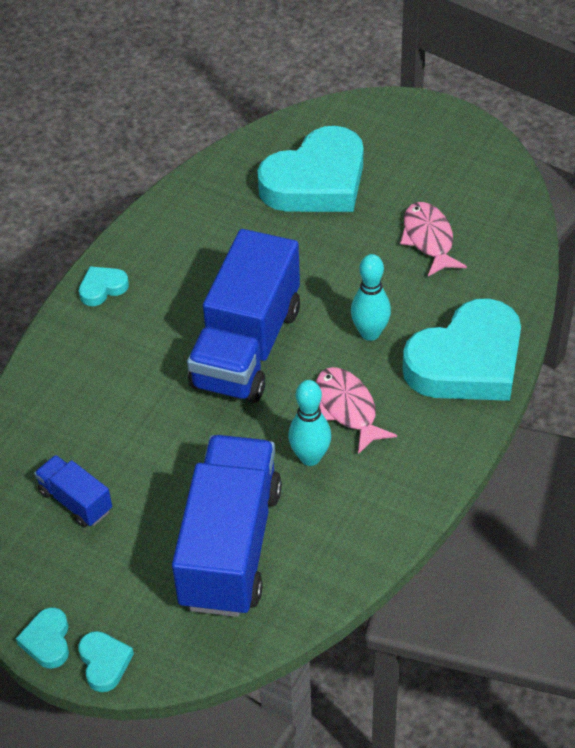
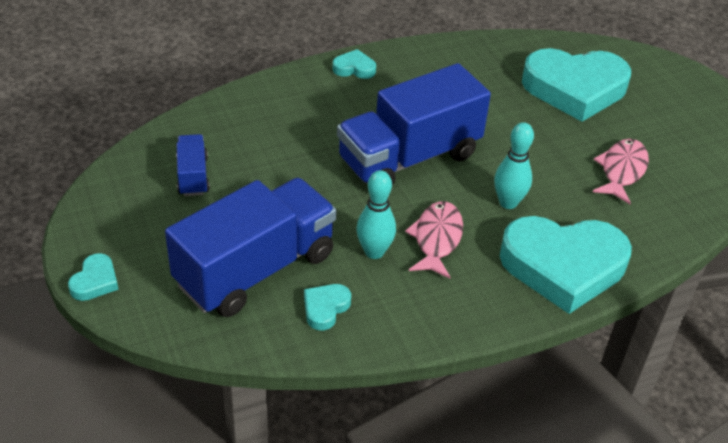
camera: 35 degrees right, 5 degrees down
(47, 641) = (79, 243): turquoise heart -> turquoise heart (325, 308)

